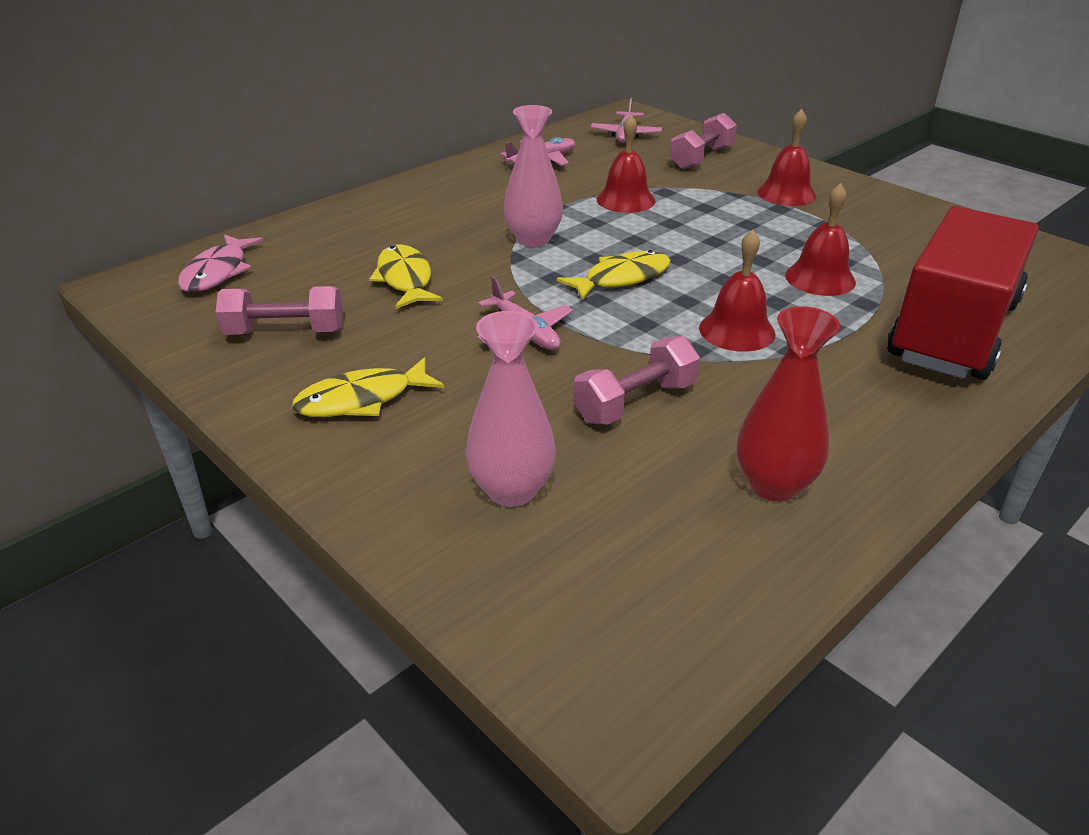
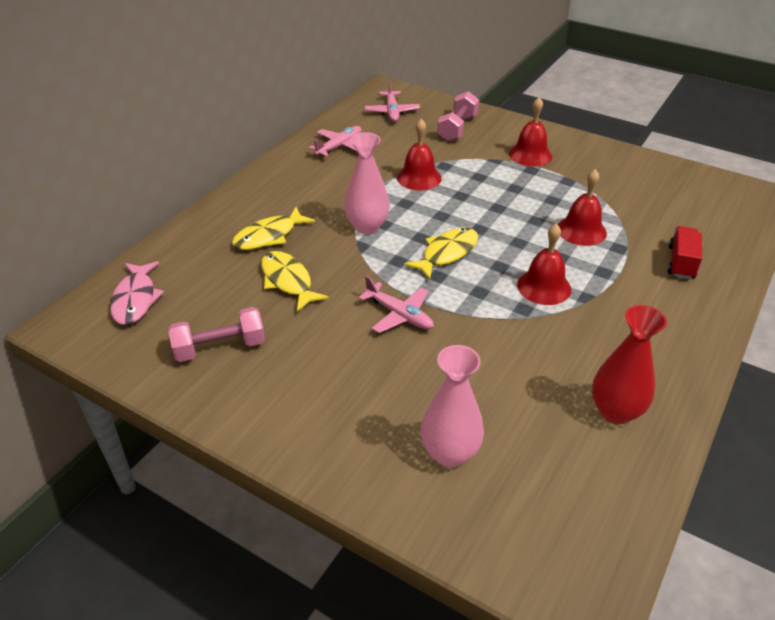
camera: 15 degrees left, 5 degrees up
(362, 400) = (309, 398): yellow fish -> yellow fish (269, 236)
(635, 402) = (501, 362): pink dumbbell -> none
(953, 331) = (681, 262): red truck -> red truck, size x0.41

